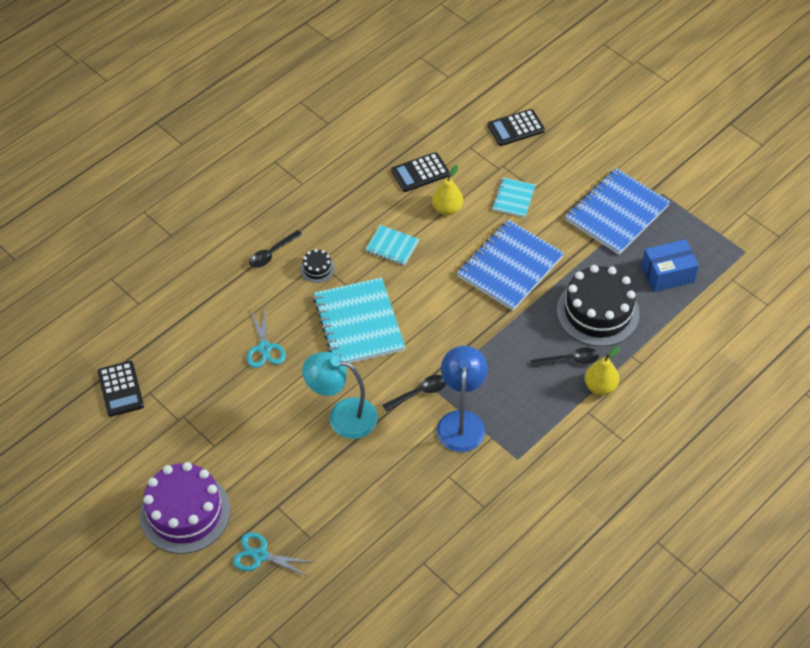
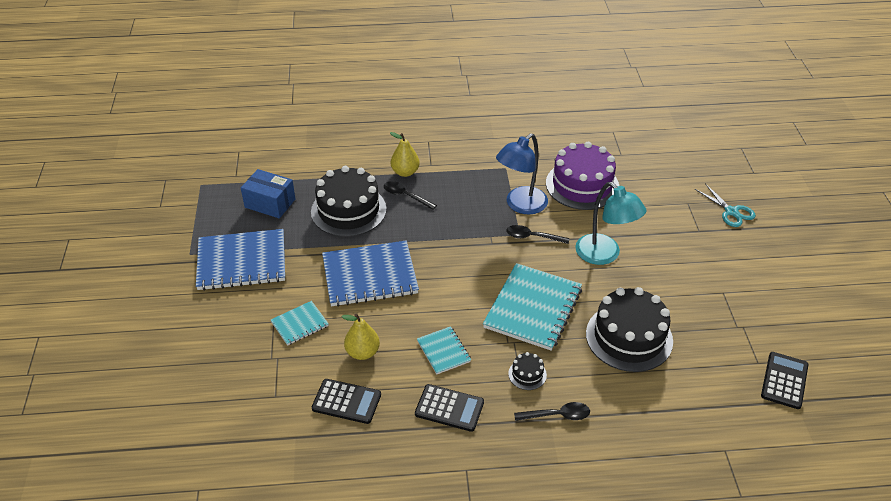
camera: 140 degrees left, 10 degrees down
(185, 512) = (774, 263): purple cake -> purple cake (582, 185)
(264, 348) = (629, 337): turquoise scissors -> black cake
(516, 128) = (214, 385): black calculator -> black calculator (449, 408)

